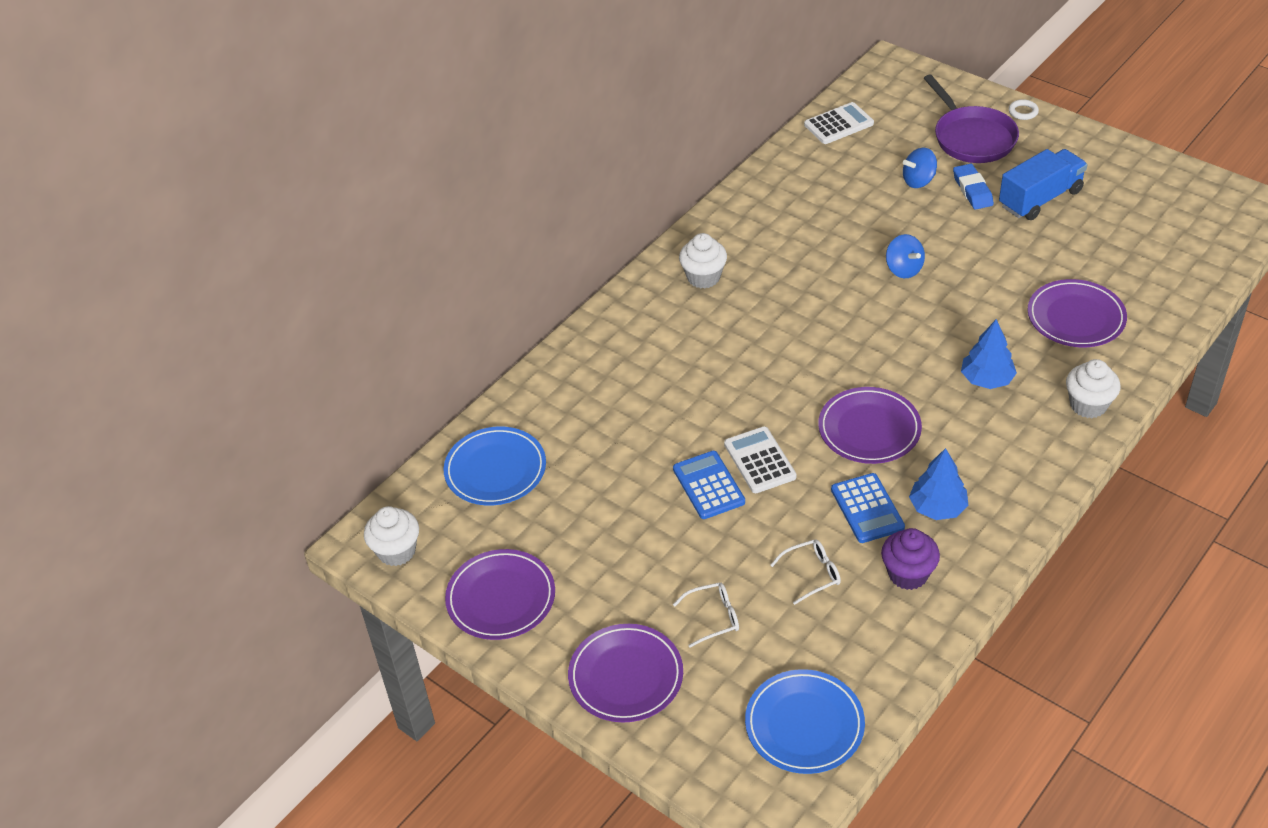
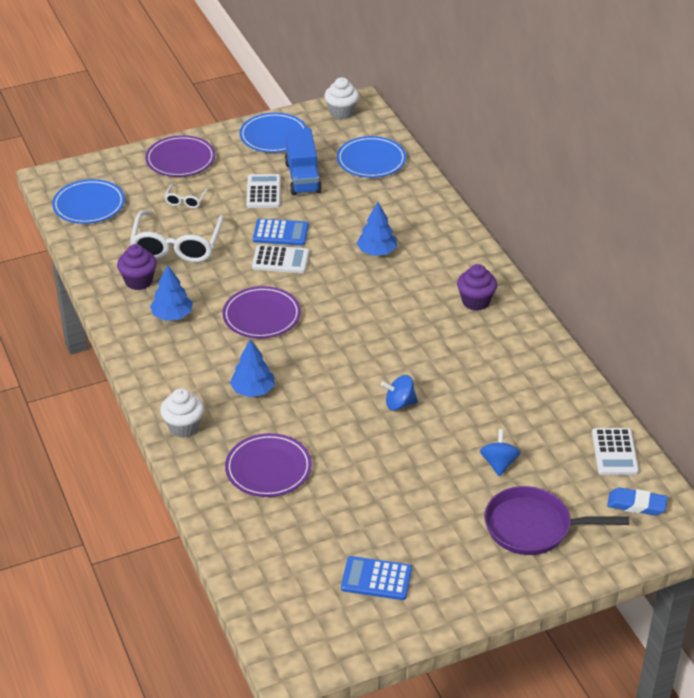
camera: 115 degrees right, 5 degrees down
(501, 598) = (273, 136): purple plate -> blue plate
(637, 544) = (263, 192): none -> white calculator
(678, 385) = (377, 252): none -> blue tree
(703, 277) = (475, 301): white cupcake -> purple cupcake
(812, 574) = (177, 246): white glasses -> white glasses, size x2.15
(867, 509) = (200, 287): blue calculator -> blue calculator (376, 579)
(972, 190) = (461, 490): blue eraser -> blue eraser (636, 505)
(1023, 112) = (546, 583): white ring -> none
(1040, 199) = (417, 526): blue truck -> blue truck (303, 177)

